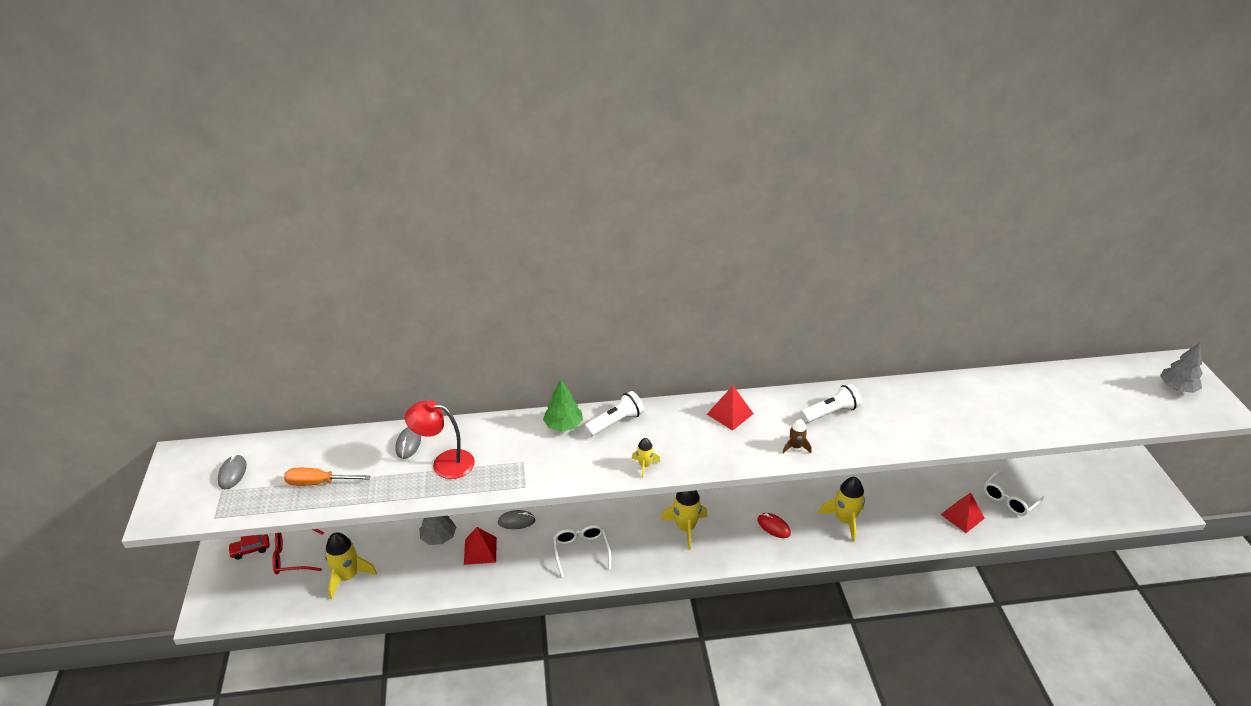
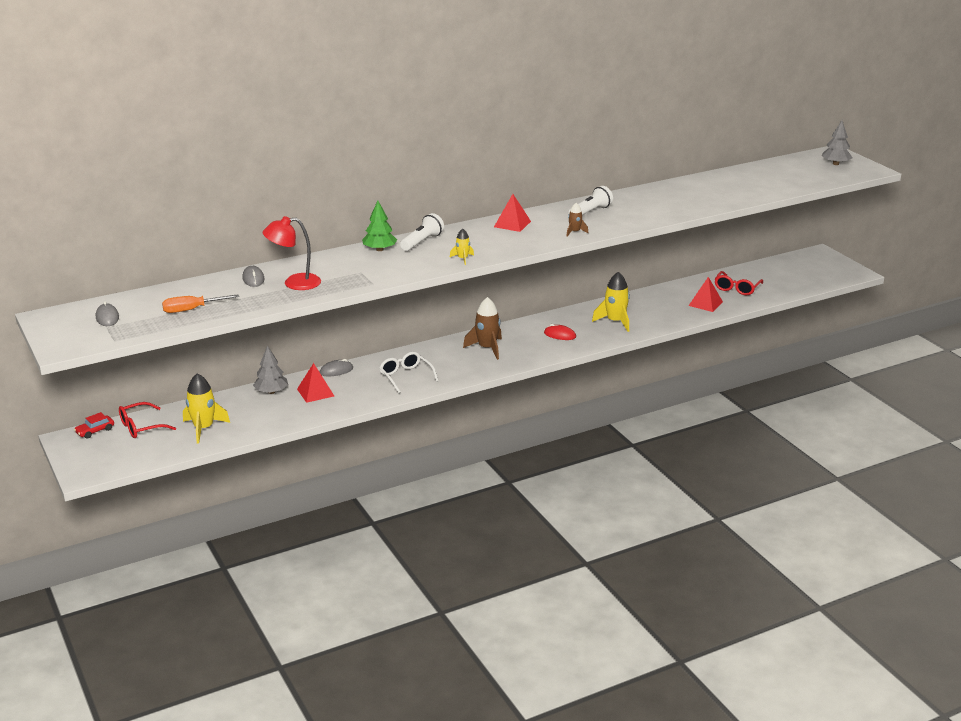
camera: 20 degrees left, 10 degrees down
(685, 528) = (487, 348): yellow rocket -> brown rocket
(1009, 499) = (736, 288): white glasses -> red glasses

